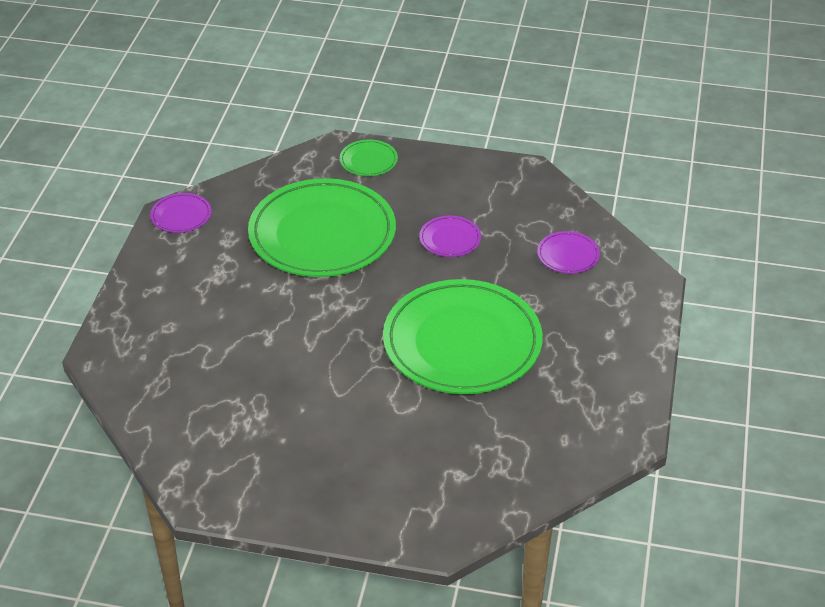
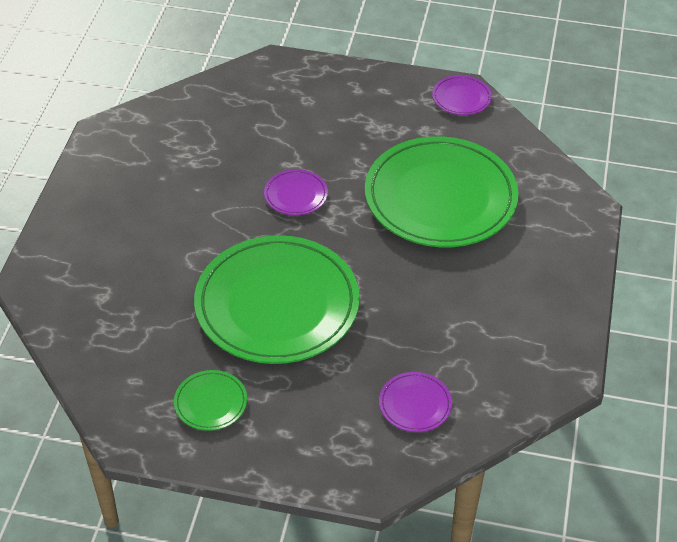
camera: 90 degrees right, 5 degrees up
(368, 161) = (566, 232): green plate -> green plate (210, 402)
(450, 239) = (438, 299): purple plate -> purple plate (295, 195)

